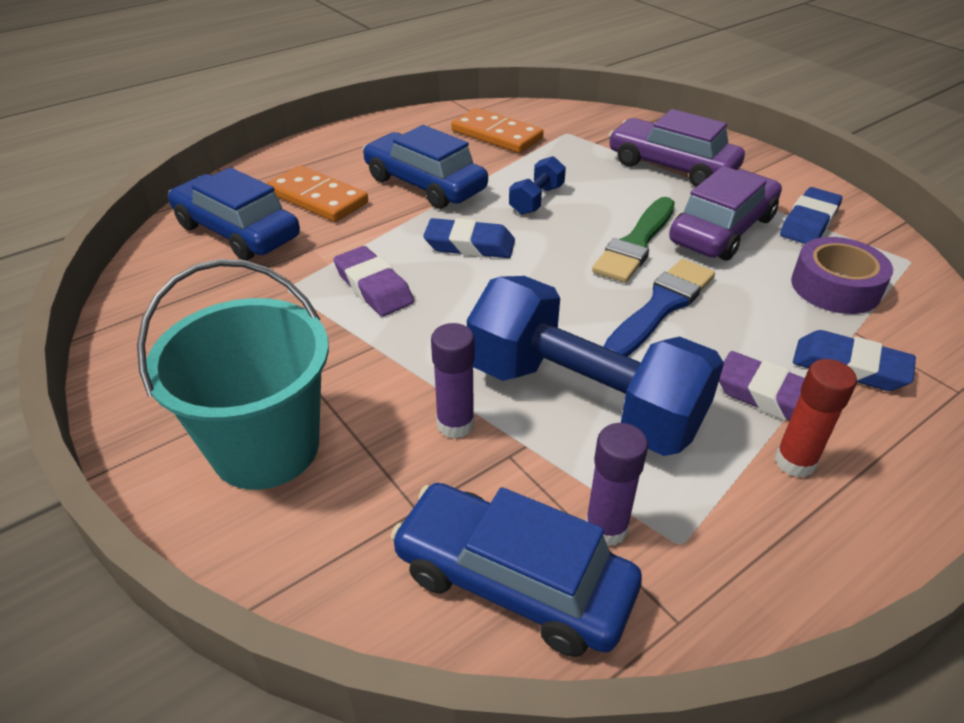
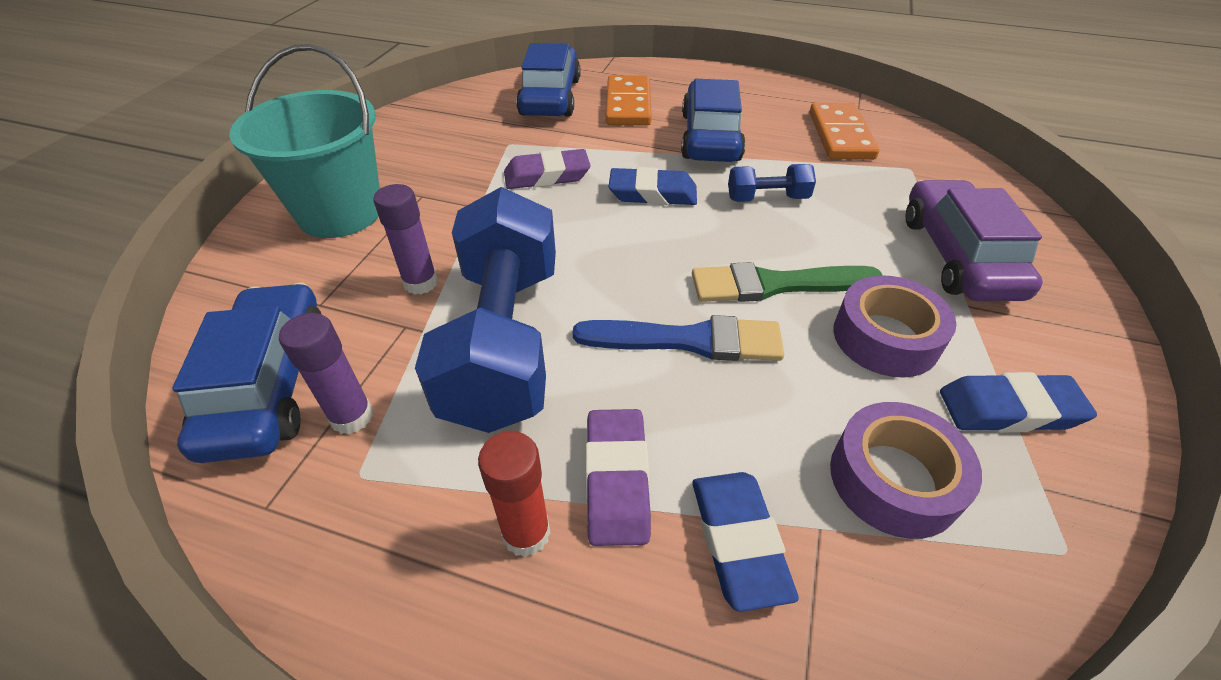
camera: 55 degrees right, 5 degrees up
(373, 287) = (547, 176): purple eraser -> purple eraser turned 60 degrees clockwise
(469, 245) = (652, 194): blue eraser -> blue eraser turned 60 degrees counterclockwise
(722, 230) = (885, 337): purple car -> purple tape

